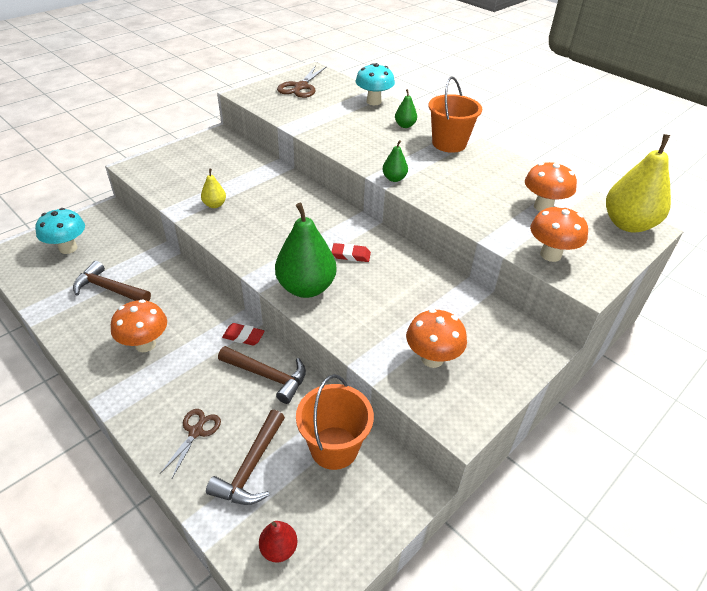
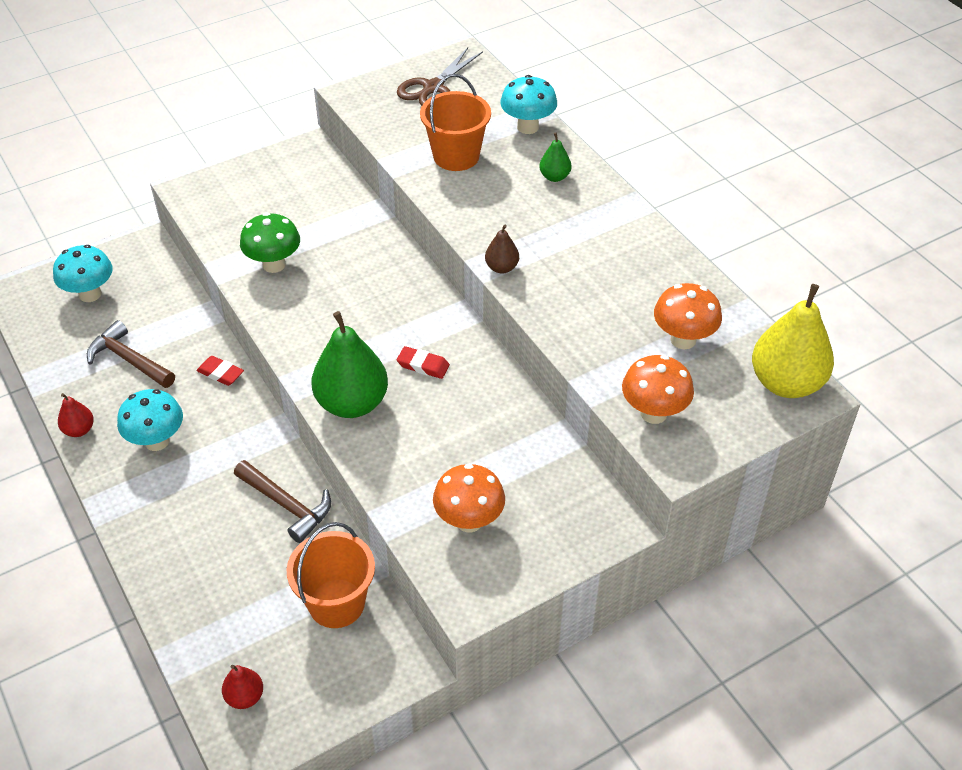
camera: 15 degrees right, 5 degrees up
(75, 346) = (79, 430): none -> red pear
(145, 344) = (157, 441): orange mushroom -> turquoise mushroom
(196, 431) = (190, 556): brown scissors -> none
(215, 205) = (274, 265): yellow pear -> green mushroom
(243, 336) = (272, 450): red eraser -> red eraser (220, 373)
(251, 468) = (239, 608): brown hammer -> none
(394, 178) = (501, 268): green pear -> brown pear
(449, 143) = (603, 217): orange bucket -> orange bucket (456, 156)

